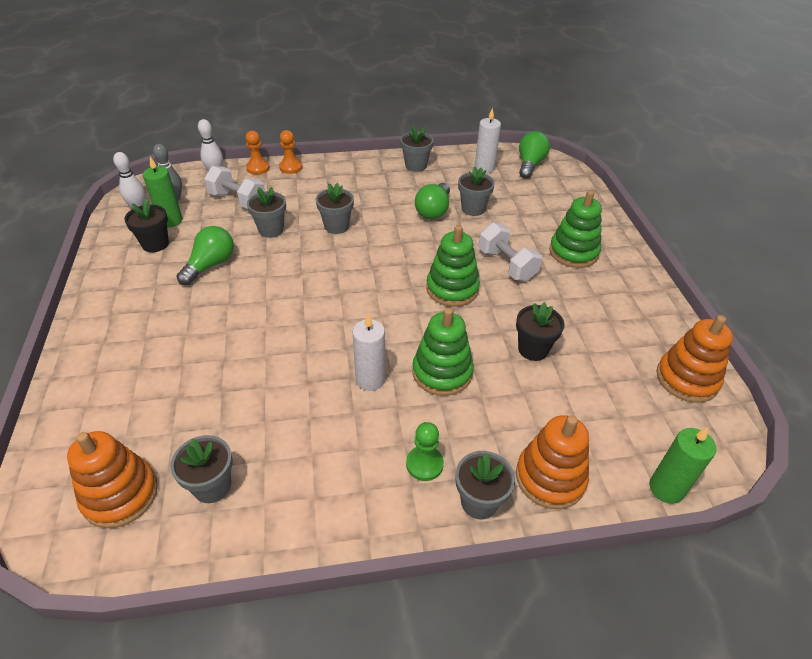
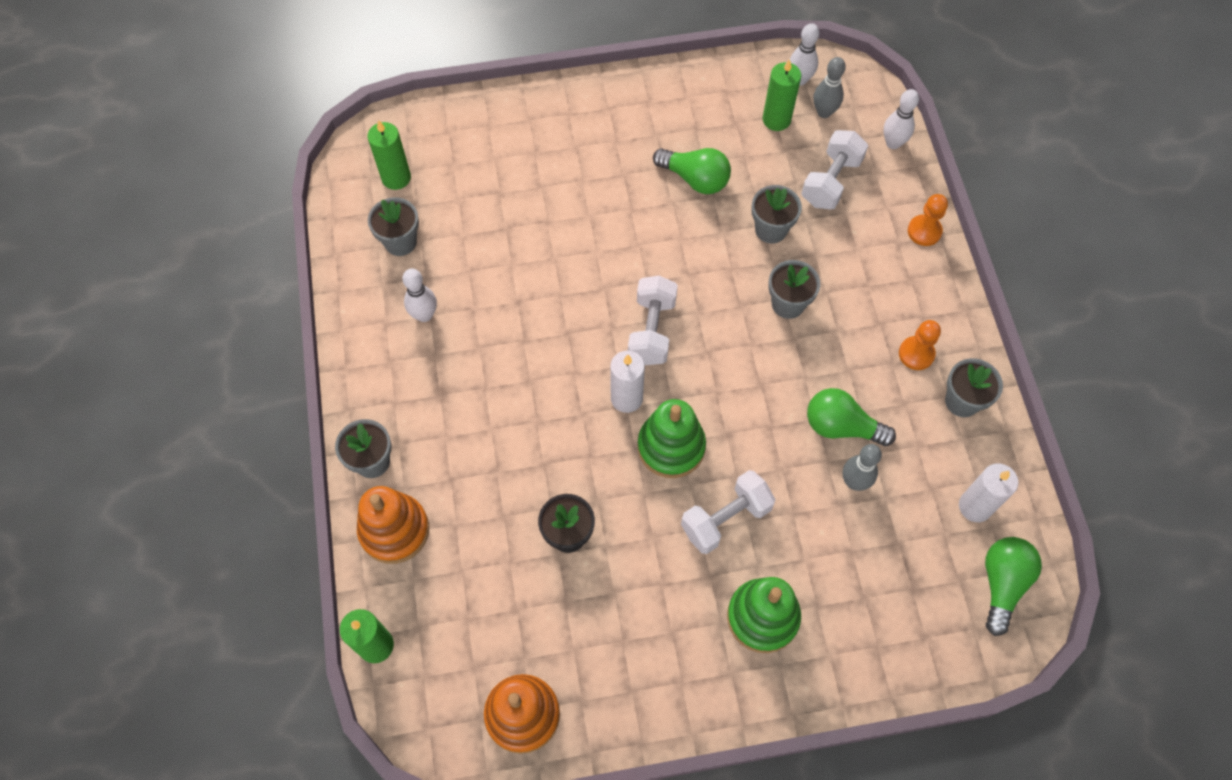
camera: 90 degrees right, 20 degrees up
(120, 494) = (396, 178): orange stacking toy -> green candle
(155, 244) = (729, 116): black flower pot -> none
(258, 168) = (914, 191): orange pawn -> orange pawn (916, 354)
(311, 459) = (424, 315): none -> white bowling pin
(350, 295) = (652, 330): none -> white dumbbell
(370, 379) = (521, 360): white candle -> white candle (626, 398)
(424, 464) = (415, 413): green pawn -> none
(442, 372) = (531, 432): green stacking toy -> none
(473, 209) = (854, 482): grey flower pot -> grey bowling pin
(530, 164) = (1002, 584): green light bulb -> green light bulb turned 90 degrees counterclockwise

